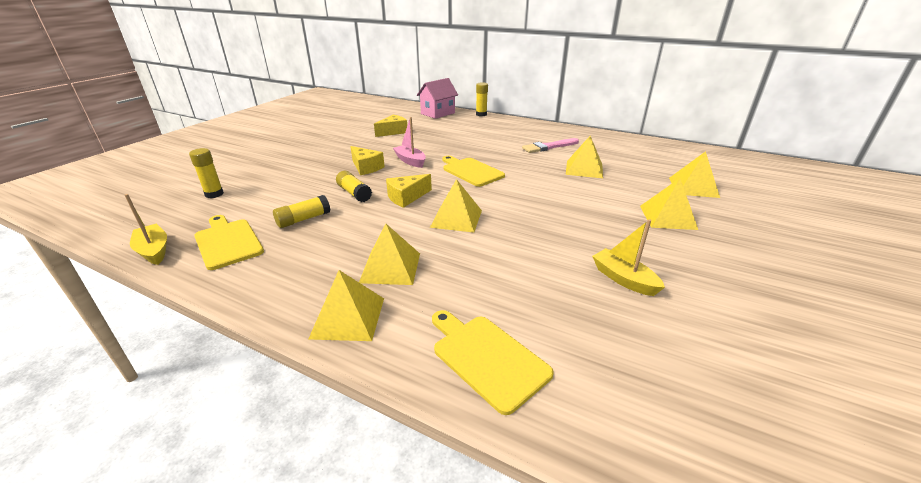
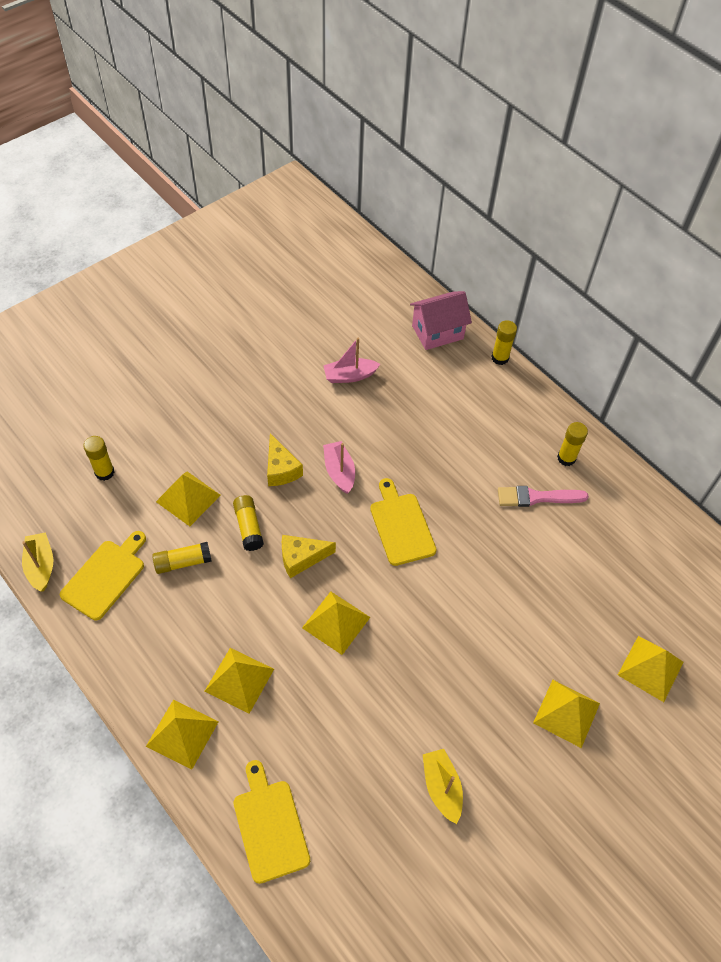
camera: 20 degrees right, 25 degrees up
(227, 242) = (105, 576): yellow cutting board -> yellow cutting board turned 45 degrees clockwise
(393, 132) = (350, 376): yellow cheese -> pink boat
(551, 133) = (566, 458): none -> yellow glue stick
(584, 169) = (545, 573): yellow pyramid -> yellow pyramid (188, 498)

